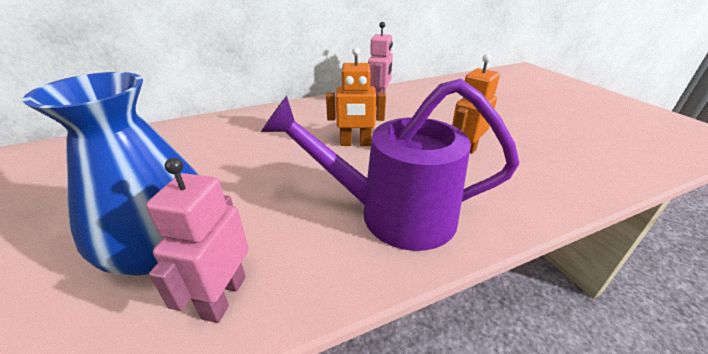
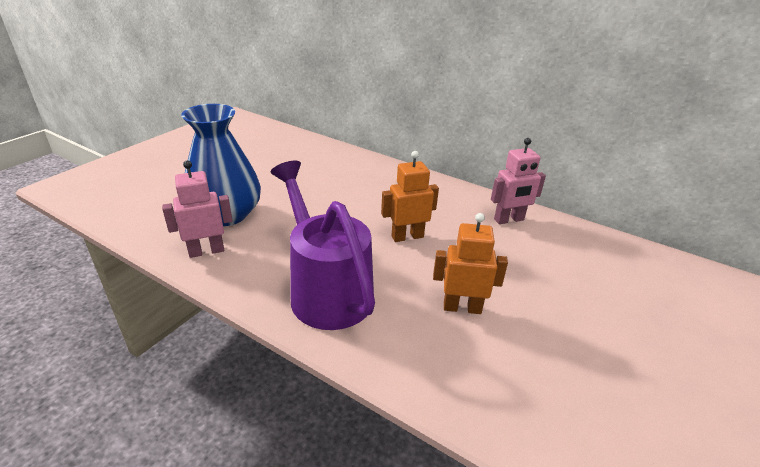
camera: 55 degrees right, 0 degrees up
(355, 143) = (407, 236): orange robot -> orange robot turned 105 degrees clockwise

